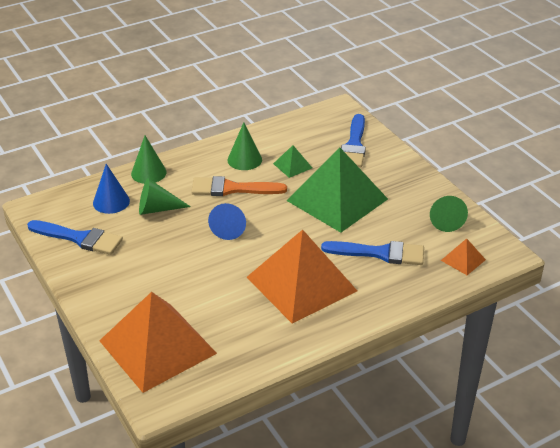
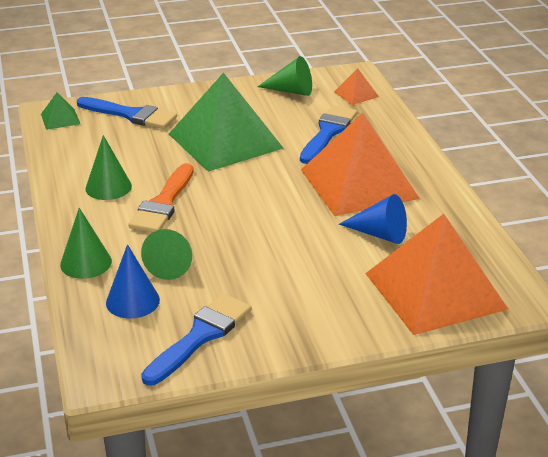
camera: 75 degrees left, 5 degrees down
(230, 227) = (239, 215): blue cone -> blue cone (380, 234)
(292, 165) = (143, 157): green pyramid -> green pyramid (60, 119)

